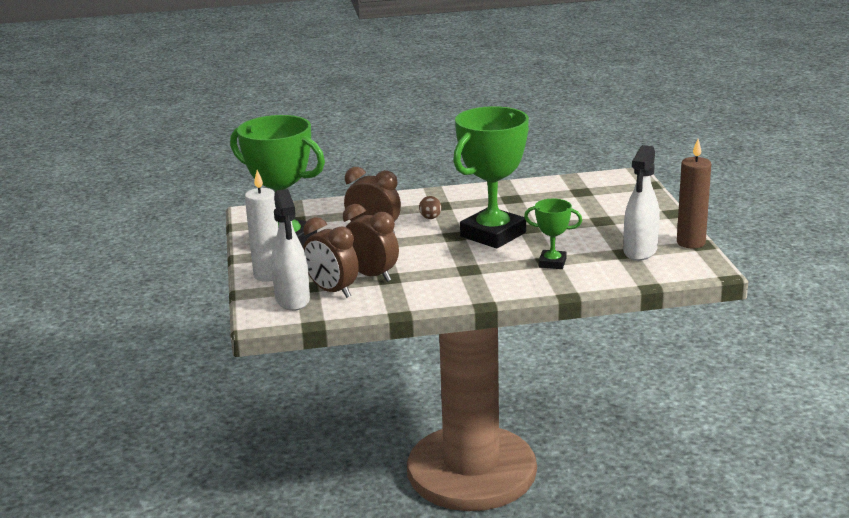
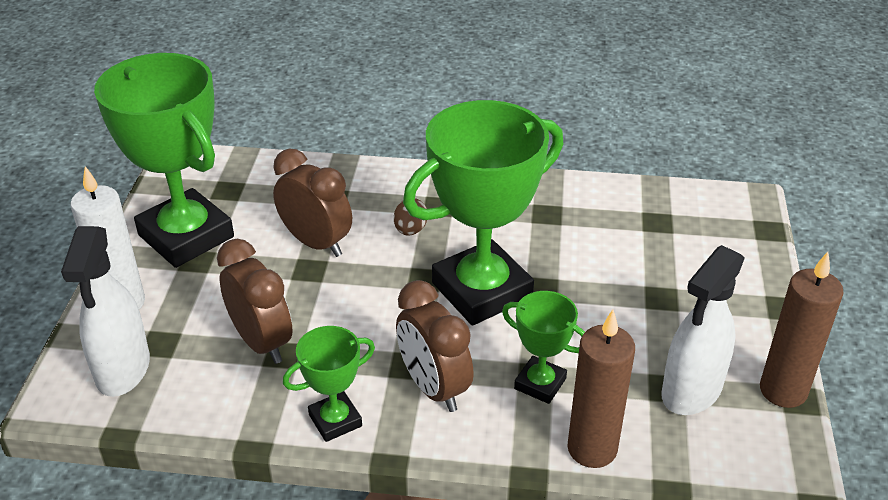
camera: 15 degrees right, 15 degrees up
(332, 291) = (188, 364): brown clock -> brown clock (433, 388)
(441, 296) = (335, 420): none -> green trophy
(597, 280) = (592, 449): none -> brown candle

